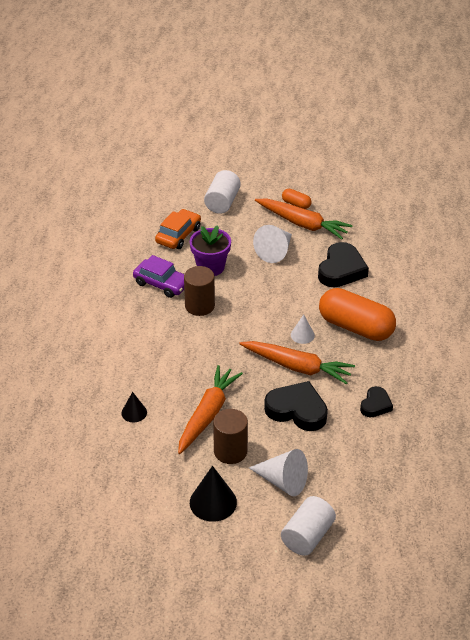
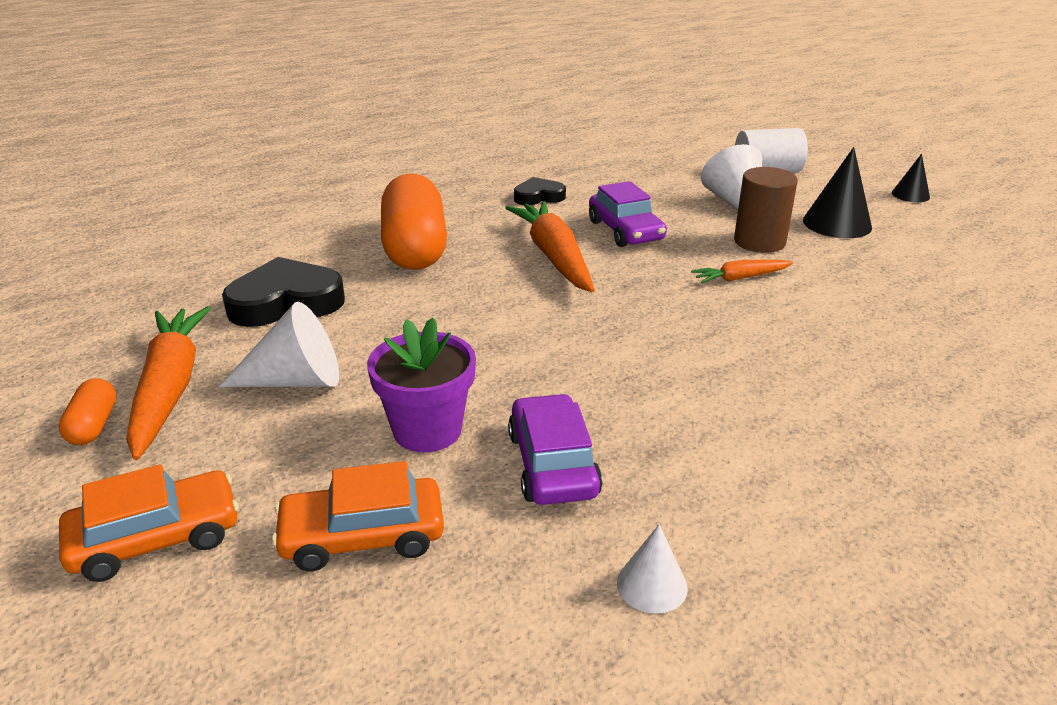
camera: 130 degrees left, 10 degrees down
(134, 412) = (847, 330): black cone -> black cone (910, 195)
(199, 306) = (550, 388): brown cylinder -> none
(207, 414) = (740, 278): orange carrot -> orange carrot, size x0.52
(222, 202) = (156, 538): white cylinder -> orange car
(297, 410) = (625, 231): black heart -> purple car
(302, 335) = (486, 276): white cone -> white cone (652, 585)

